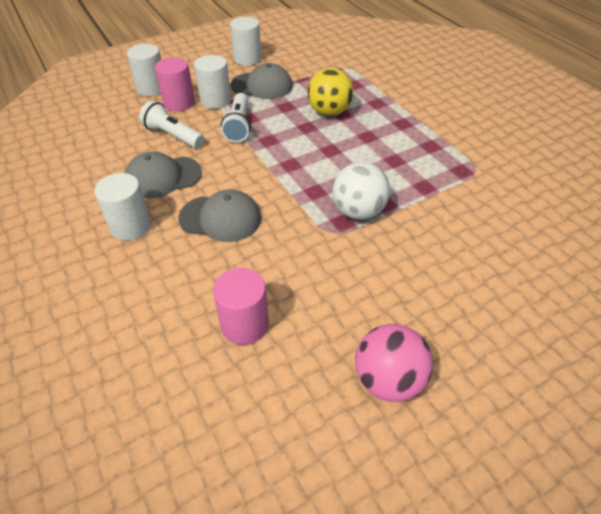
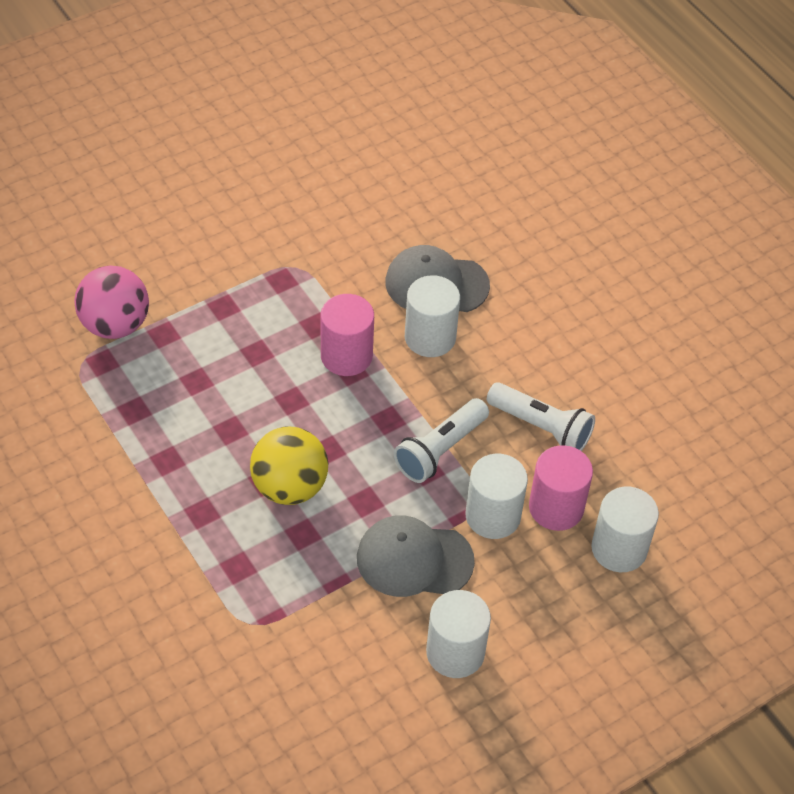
camera: 175 degrees right, 5 degrees up
(131, 226) = (545, 272): white cylinder -> white cylinder (430, 337)
(163, 177) = (530, 346): grey cap -> none
(239, 126) = (440, 450): white flashlight -> white flashlight turned 135 degrees counterclockwise
(244, 325) = (388, 167): pink cylinder -> pink cylinder (346, 356)
(358, 211) = (260, 295): white ball -> none
(388, 380) = (252, 125): pink ball -> pink ball (115, 325)

